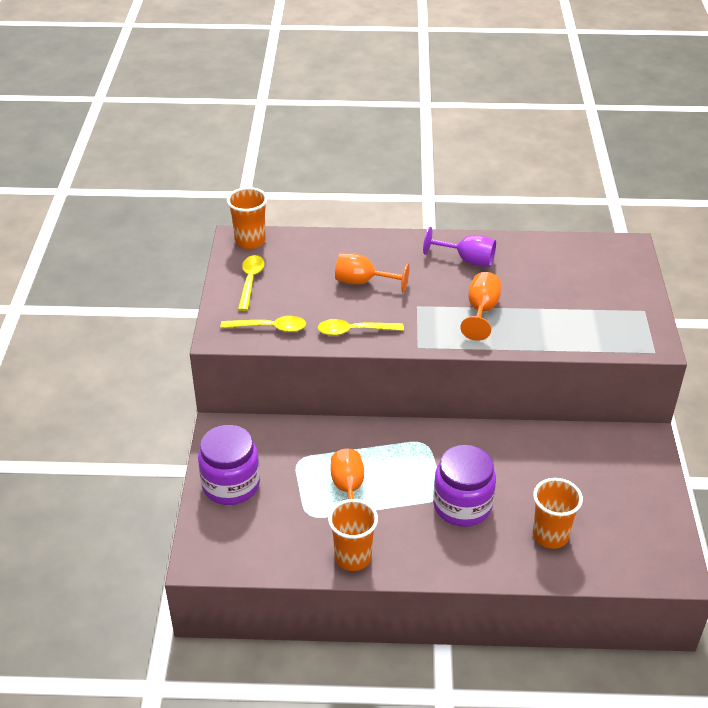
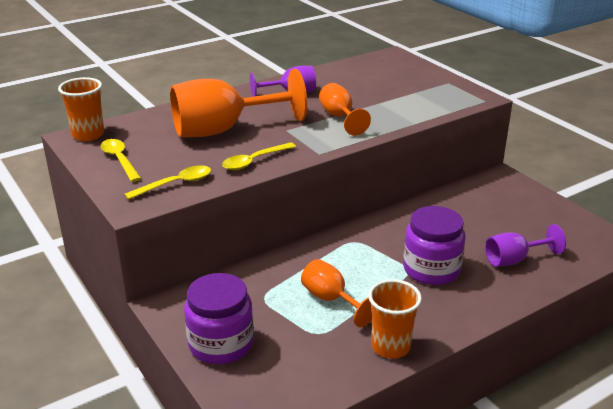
camera: 35 degrees left, 10 degrees down
(363, 282) = (224, 130): orange goblet -> orange goblet, size x1.86
(550, 535) = (514, 260): orange cup -> purple goblet

